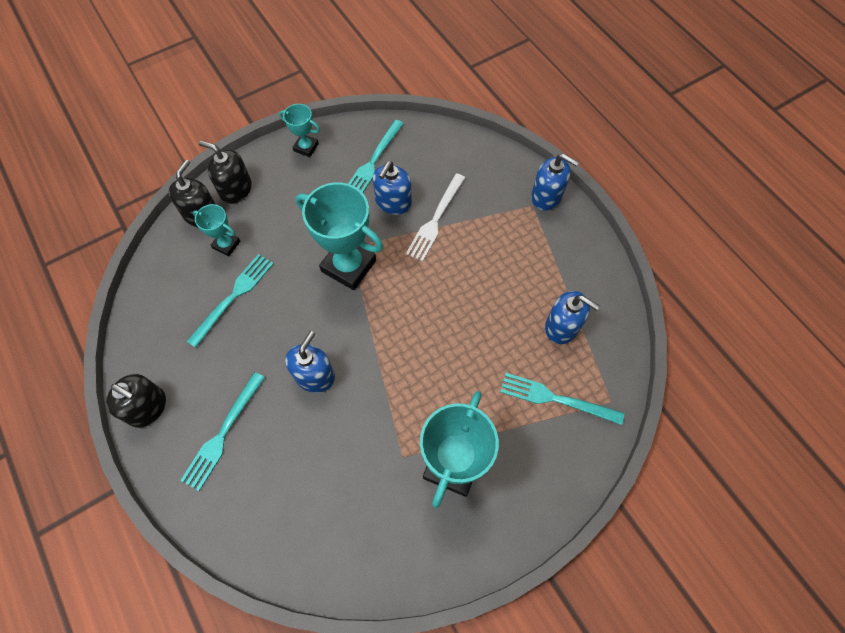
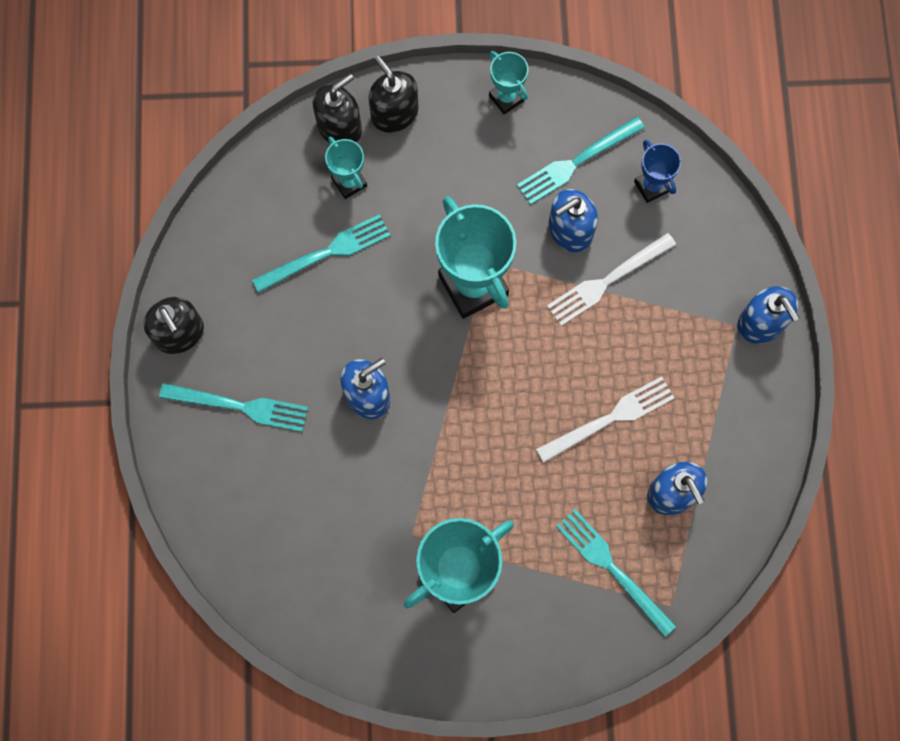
camera: 30 degrees right, 10 degrees up
(222, 435) = (241, 406): turquoise fork -> turquoise fork turned 135 degrees counterclockwise
(428, 153) = (651, 186): none -> blue trophy
(491, 301) = (611, 417): none -> white fork

